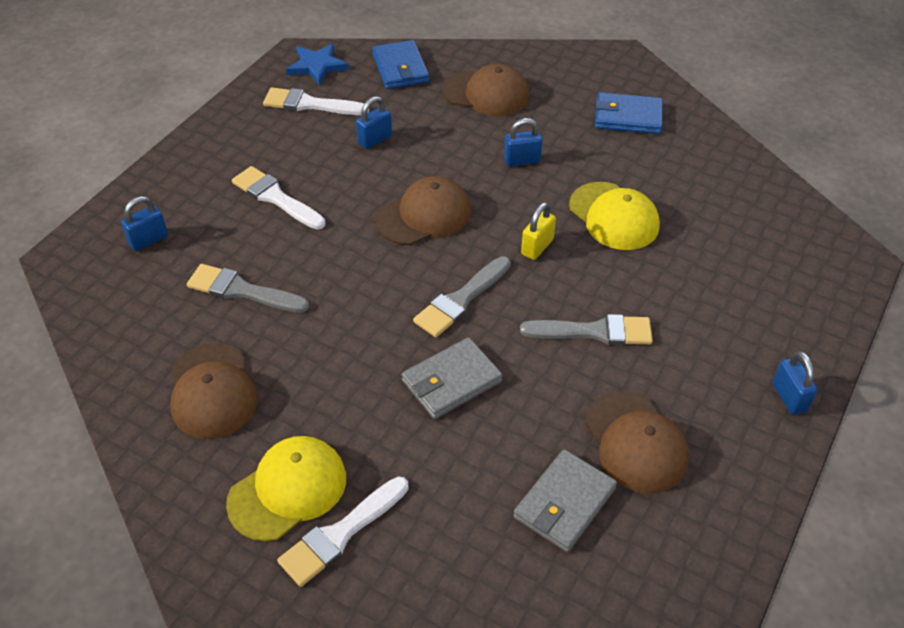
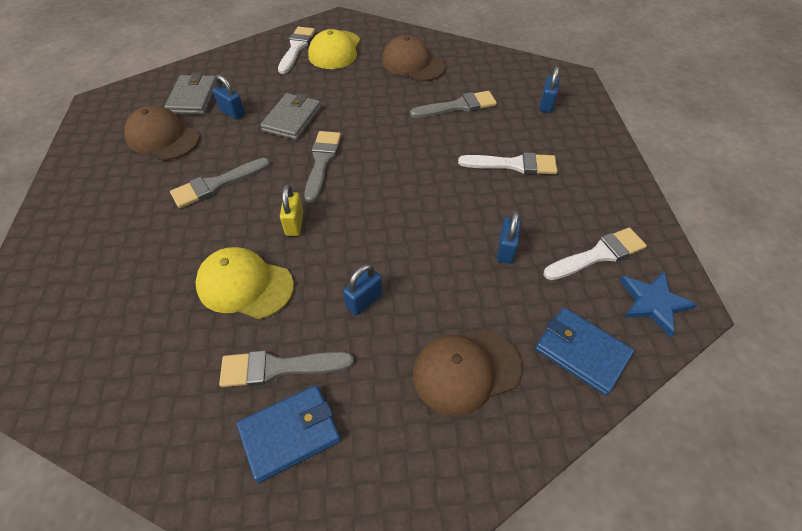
camera: 145 degrees right, 5 degrees up
(424, 215) = (399, 205): brown cap -> none
(616, 151) = (278, 368): none -> grey brush
(789, 397) = (59, 205): blue padlock -> blue padlock (232, 112)

